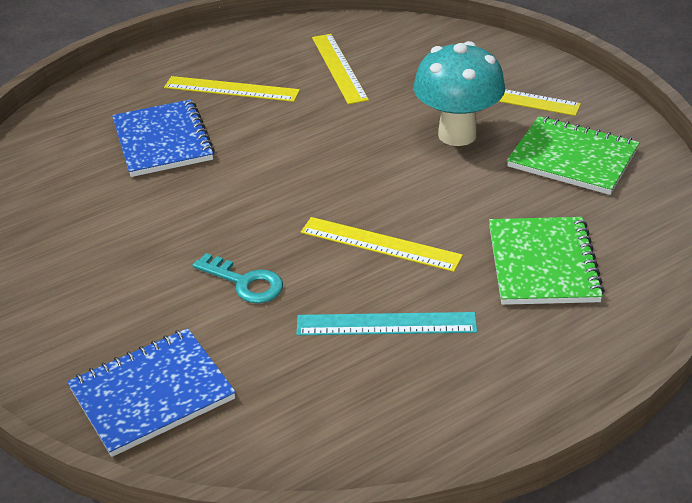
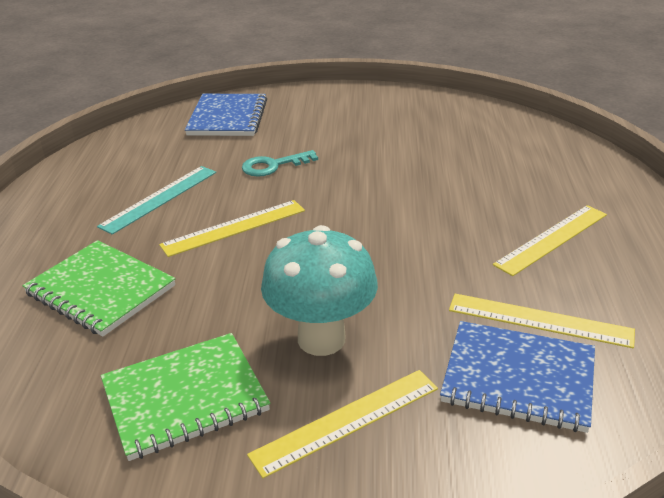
camera: 125 degrees right, 5 degrees down
(163, 141) = (490, 183): blue notebook -> blue notebook (518, 378)

